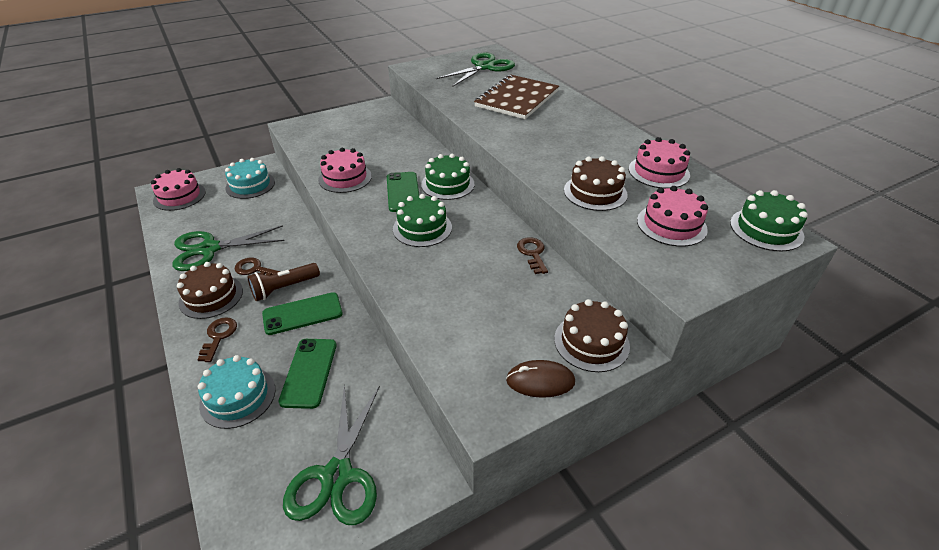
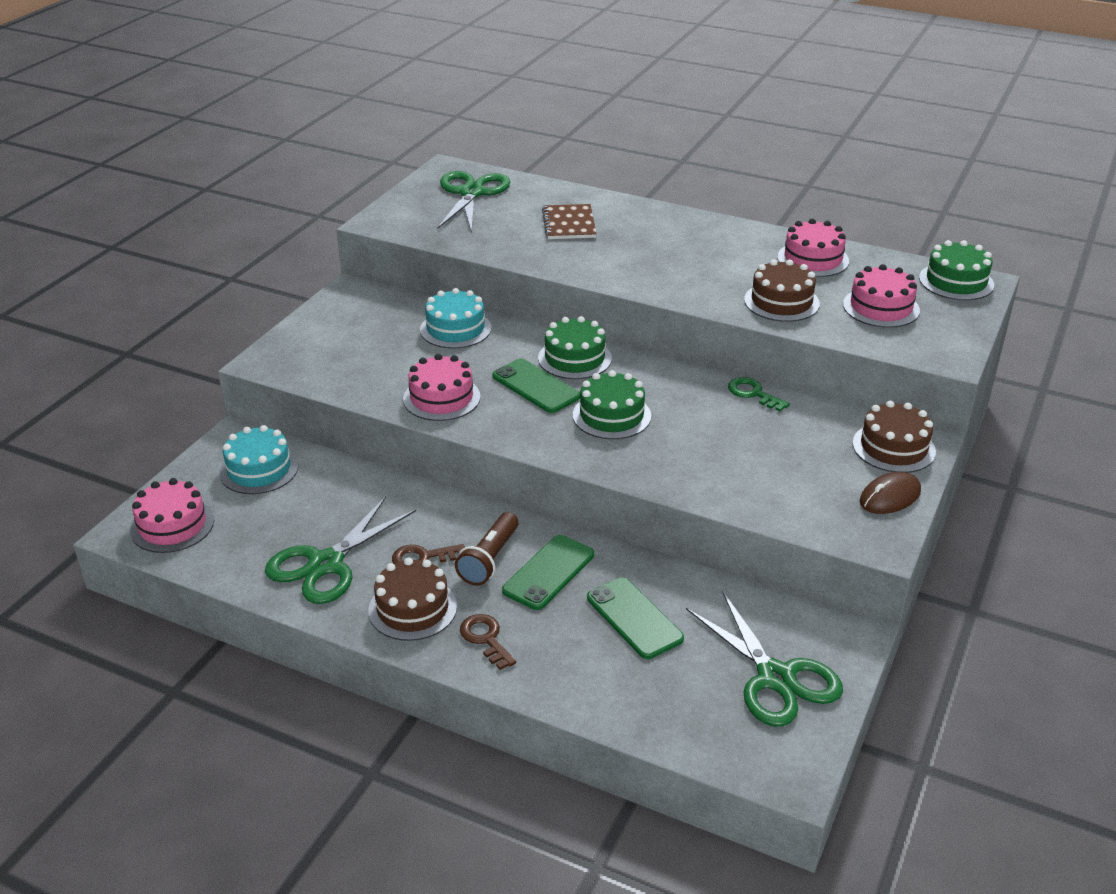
camera: 35 degrees left, 5 degrees down
(238, 397) = (592, 675): turquoise cake -> turquoise cake (455, 329)
(517, 99) = (569, 224): brown notebook -> brown notebook, size x0.61
(532, 253) = (753, 394): brown key -> green key

